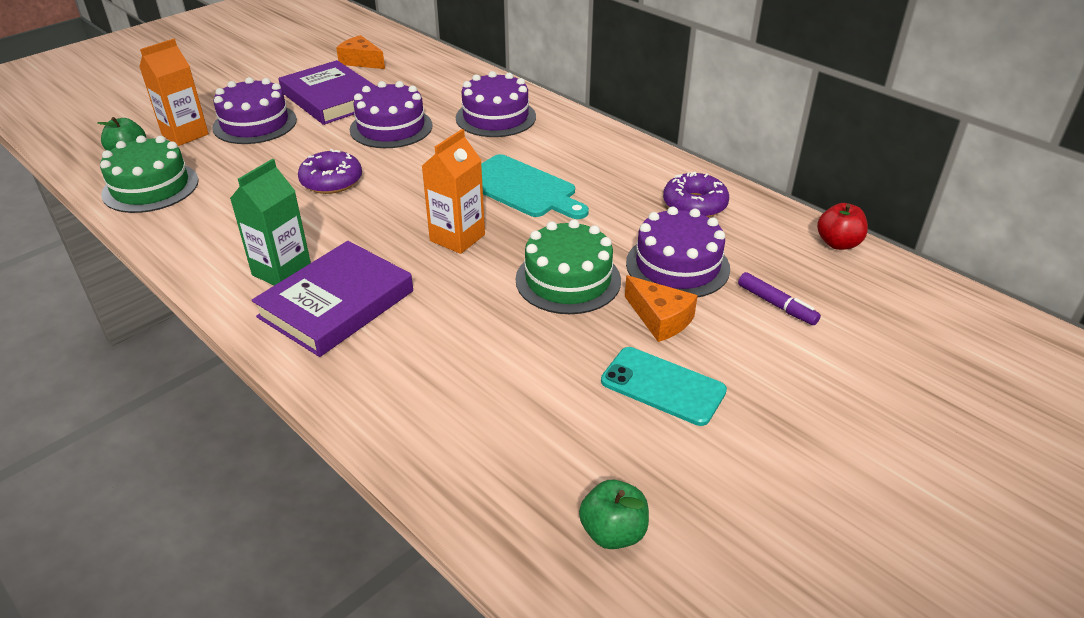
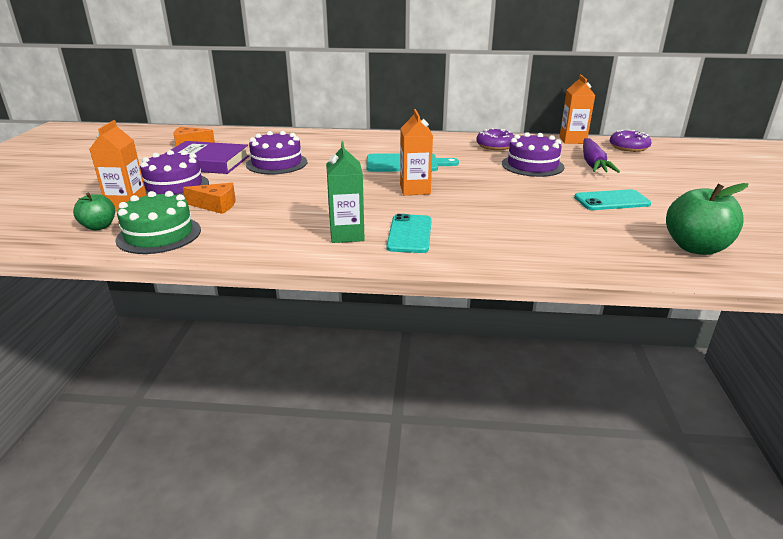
camera: 40 degrees left, 10 degrees down
(331, 181) = (290, 193): purple donut -> purple donut (628, 147)
(336, 304) = (410, 234): purple book -> turquoise phone
(495, 117) = (331, 144): purple cake -> none
(568, 280) = (500, 185): green cake -> none
(613, 532) = (695, 247): green apple -> green apple, size x1.69
(660, 319) = (564, 183): orange cheese -> orange cheese (216, 205)
(776, 305) = (593, 163): purple marker -> purple carrot
(838, 243) = (572, 140): red apple -> orange carton

